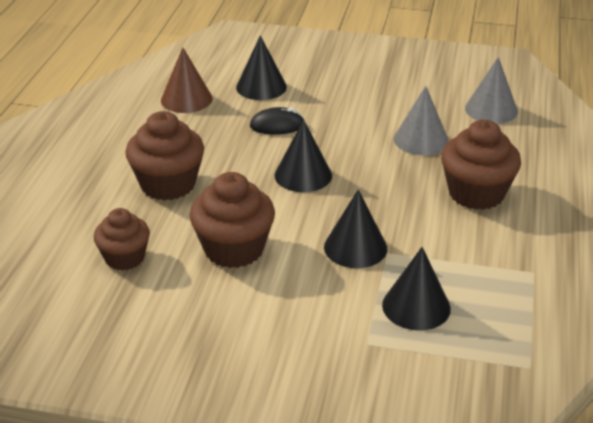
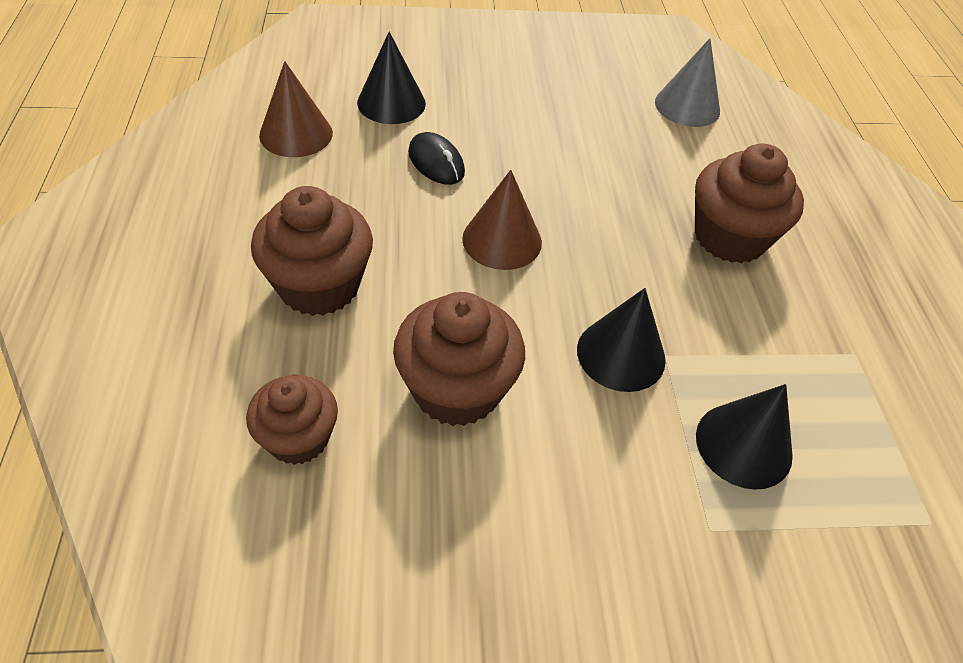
camera: 20 degrees left, 15 degrees up
(277, 125) = (436, 162): black mouse -> black mouse turned 75 degrees clockwise
(303, 175) = (502, 240): black cone -> brown cone
(421, 140) = (626, 162): grey cone -> none

